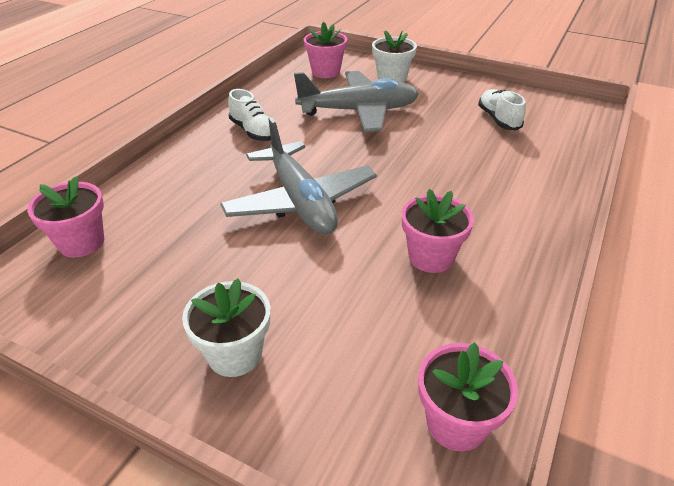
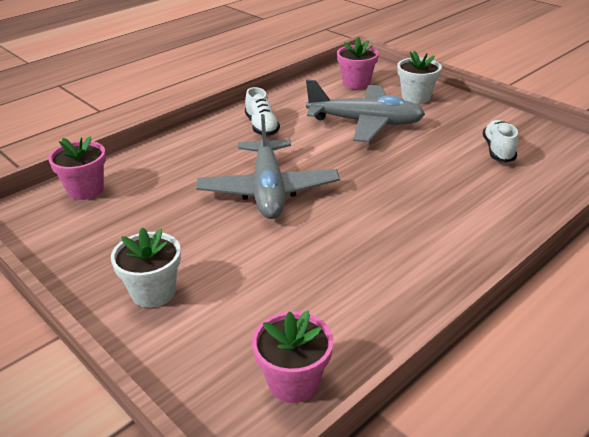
camera: 20 degrees right, 5 degrees down
(431, 257) = (353, 256): pink flower pot -> none

